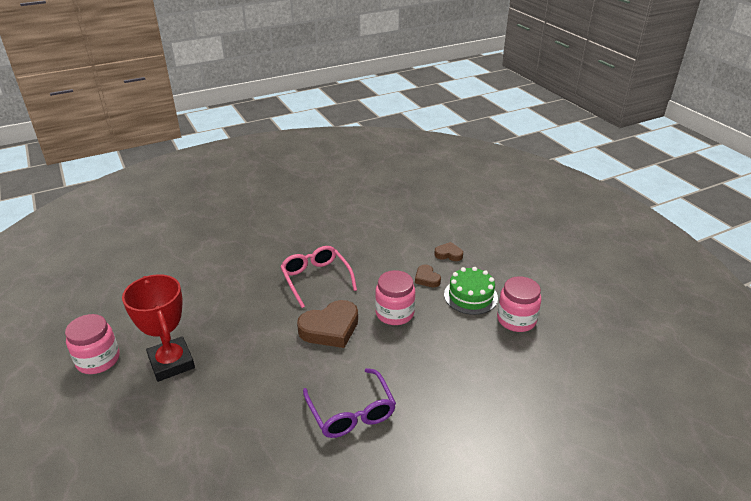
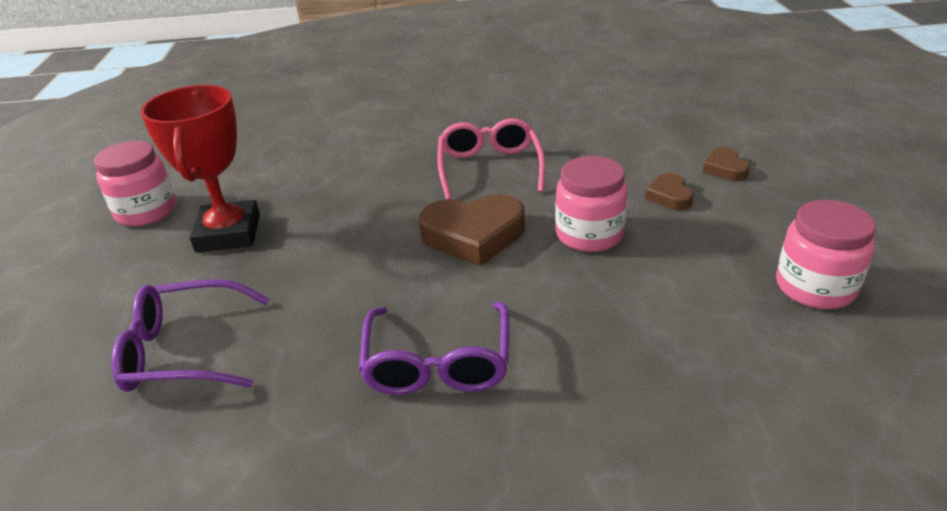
camera: 25 degrees right, 0 degrees up
(197, 447) = (183, 351): none -> purple glasses
(448, 254) = (725, 169): brown heart -> brown heart turned 135 degrees counterclockwise
(470, 296) = (738, 234): green cake -> none

